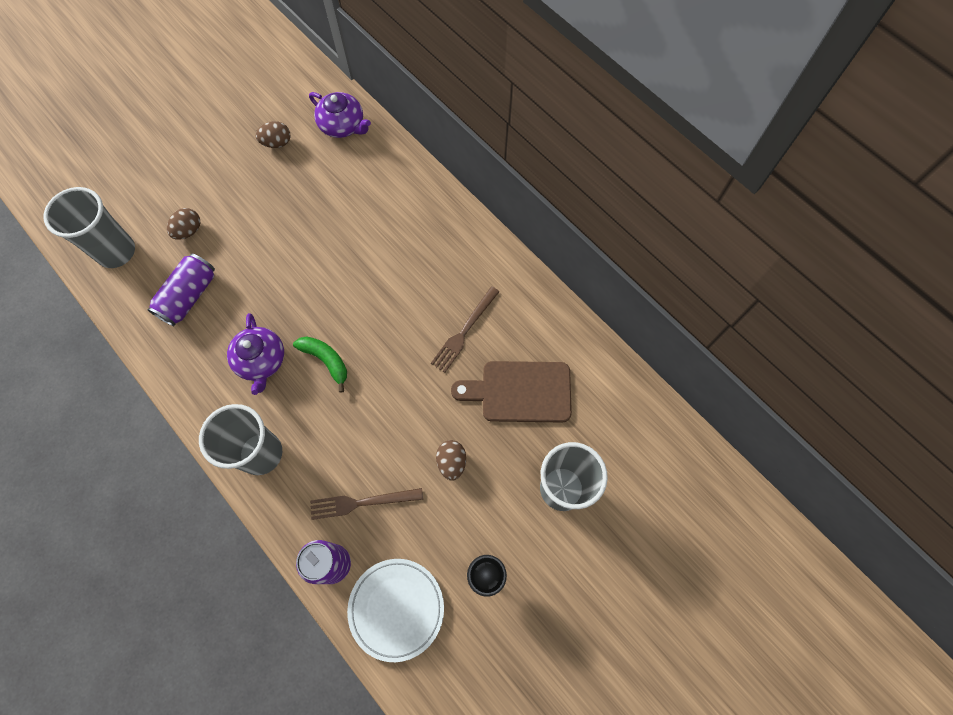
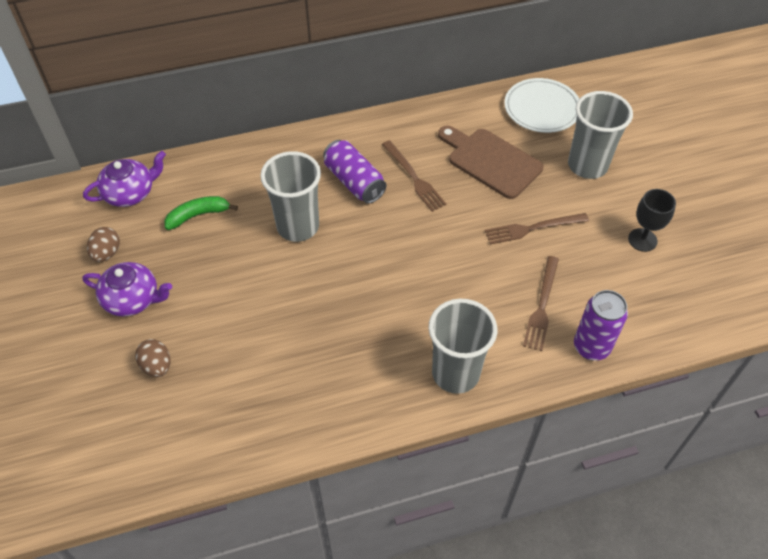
camera: 65 degrees left, 15 degrees down
(116, 252) = (132, 448): grey cup -> grey cup (298, 226)
(189, 296) = (240, 388): purple can -> purple can (354, 181)
(261, 360) = (355, 343): purple teapot -> purple teapot (132, 299)
(326, 360) = (385, 289): green banana -> green banana (198, 215)
(396, 608) = (649, 312): white plate -> white plate (541, 108)
(451, 462) = (532, 228): brown egg -> brown fork
(520, 392) = (490, 161): brown cutting board -> brown cutting board turned 105 degrees clockwise

